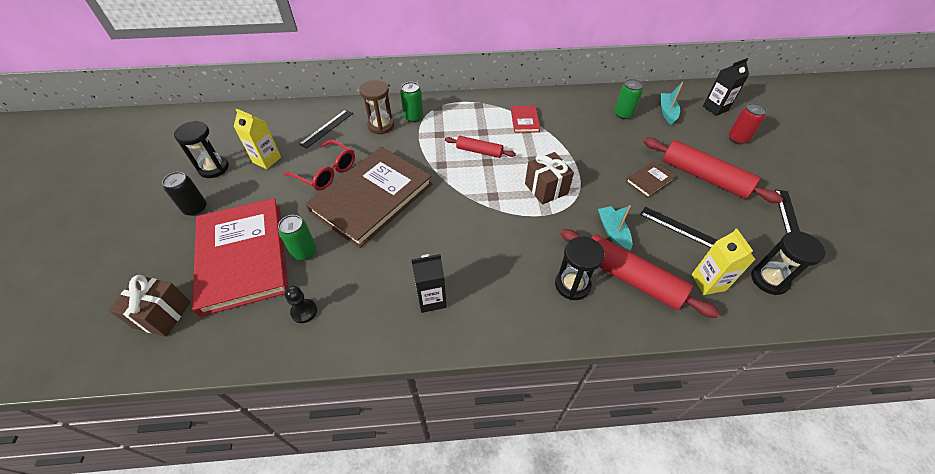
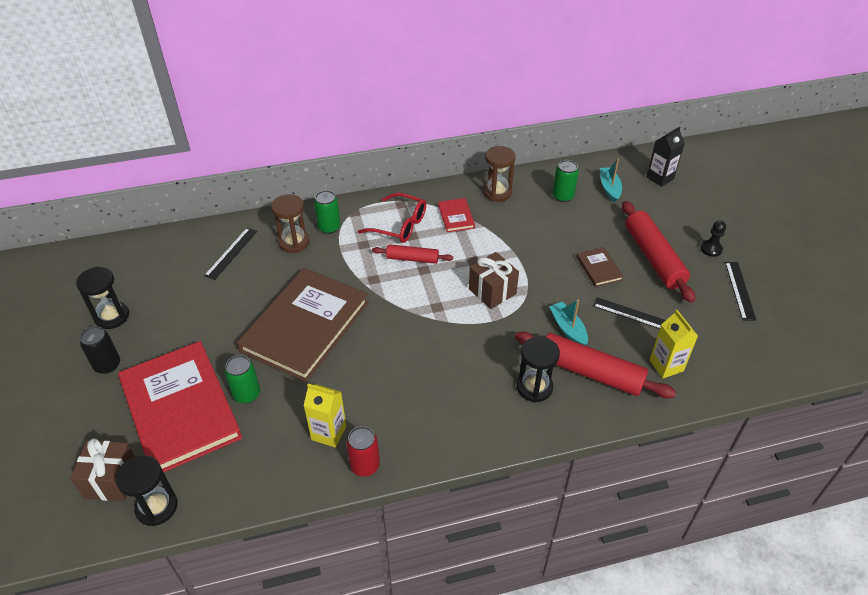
camera: 10 degrees left, 5 degrees down
(267, 160) = (172, 299): yellow carton -> yellow carton (329, 433)
(304, 311) = (265, 454): black pawn -> black pawn (711, 249)
(326, 172) = (246, 304): red glasses -> red glasses (400, 225)
(431, 299) = (394, 422): black carton -> none
(564, 105) = (497, 192): none -> brown hourglass
(649, 180) = (599, 268): brown book -> brown book turned 60 degrees counterclockwise
(704, 177) = (653, 257): red rolling pin -> red rolling pin turned 45 degrees clockwise
(737, 139) = (685, 210): red can -> red can (365, 465)
(769, 280) = (723, 354): black hourglass -> black hourglass (157, 507)

